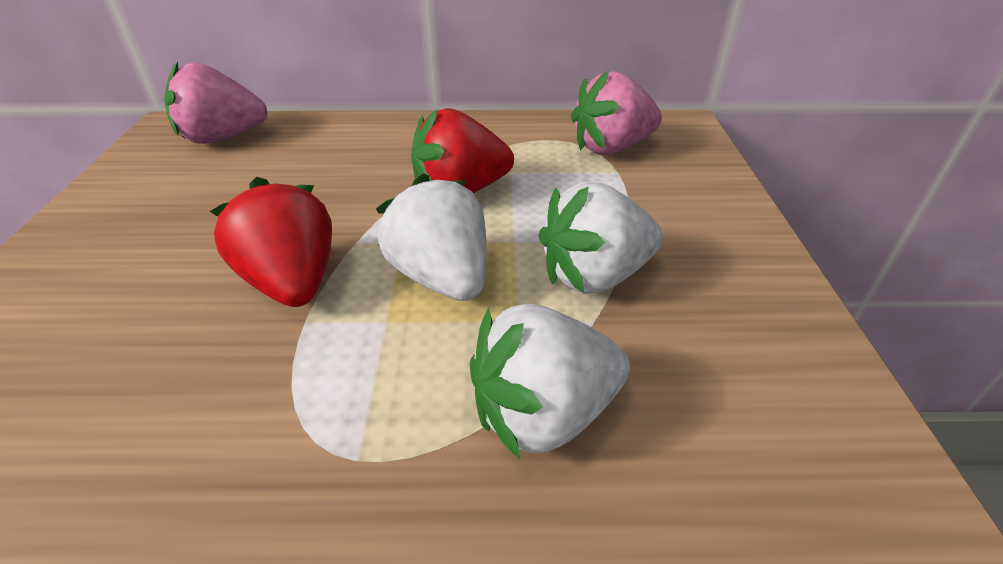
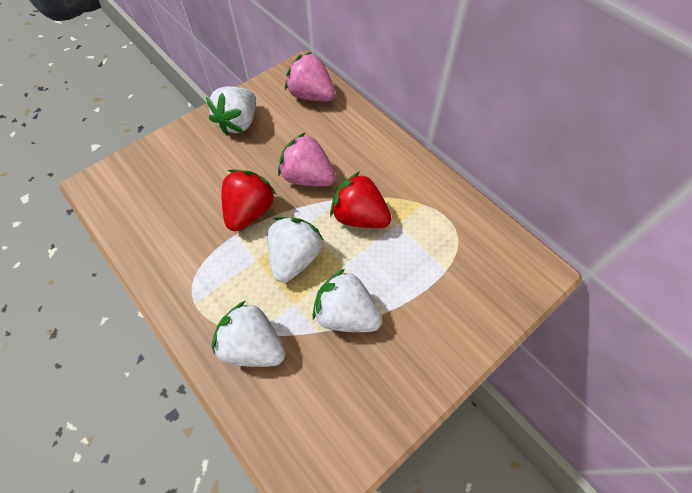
camera: 50 degrees right, 20 degrees up
(128, 213) = (239, 123): none -> white strawberry
(611, 148) = (468, 252): pink strawberry -> pink strawberry (308, 177)

